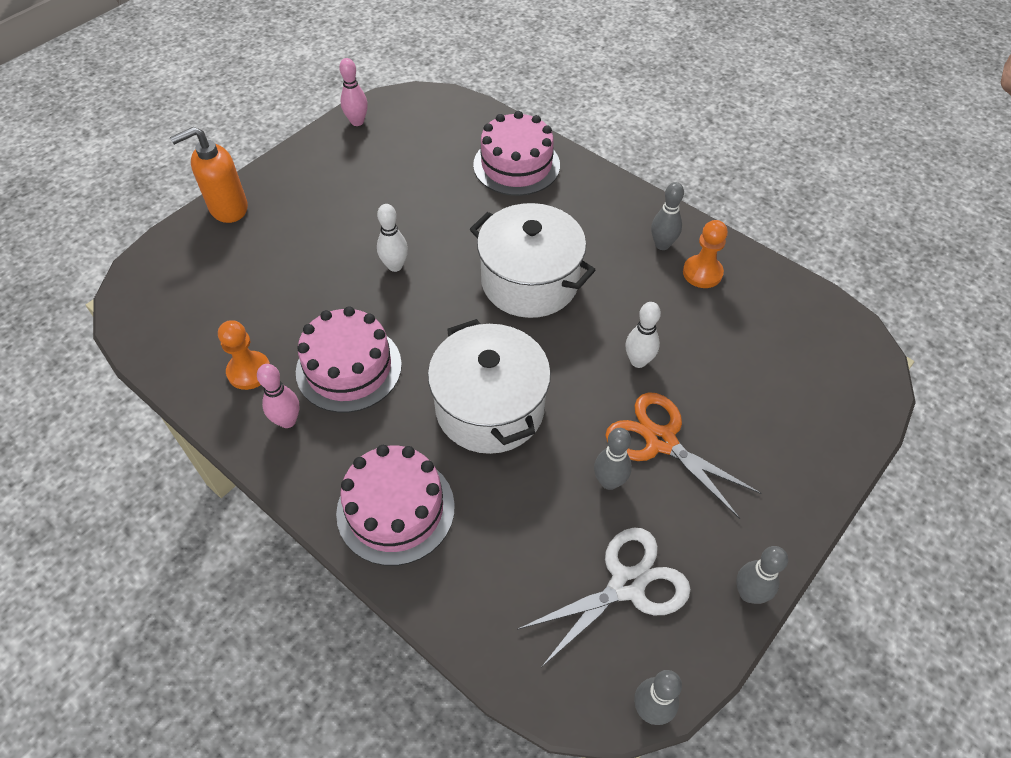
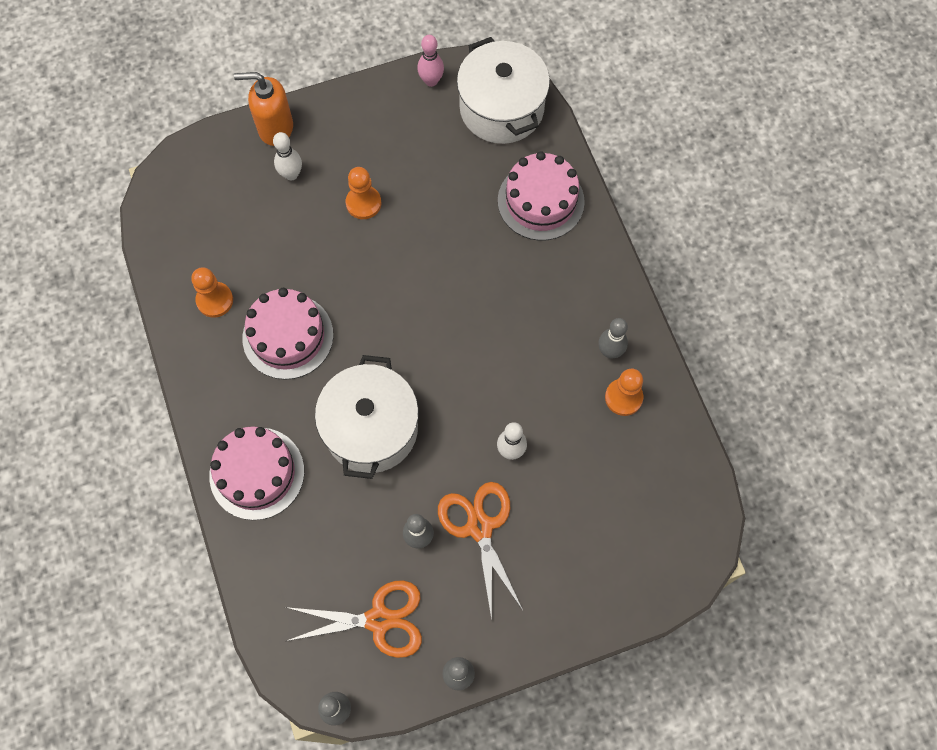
camera: 30 degrees right, 15 degrees up
(287, 421) = (220, 359): pink bowling pin -> none
(354, 230) = (363, 203): none -> orange pawn
(395, 266) = (375, 257): white bowling pin -> white bowling pin (291, 174)
(530, 281) = (474, 330): white pot -> white pot (501, 108)
(627, 585) = (379, 620): white scissors -> orange scissors

